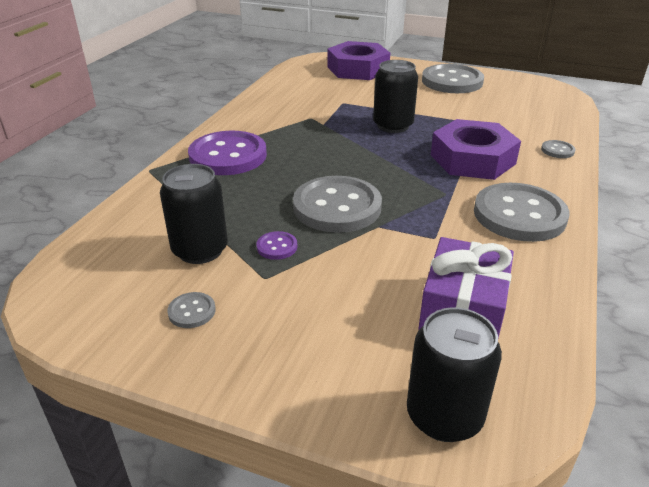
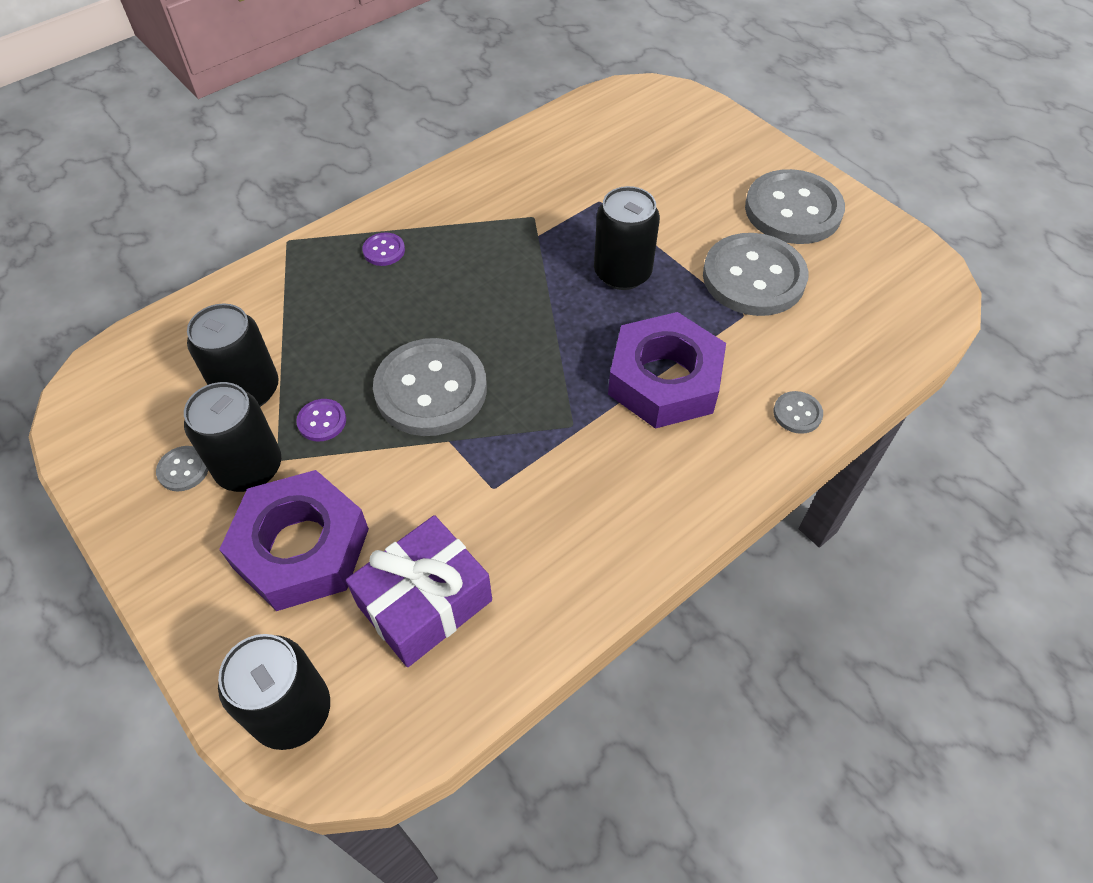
camera: 30 degrees right, 20 degrees up
(228, 156) = (384, 250): purple button -> purple button, size x0.42
(247, 290) = (249, 468): none -> black can
(358, 69) = (682, 134): purple nut -> purple nut (301, 548)
(519, 215) = (625, 501): grey button -> grey button (753, 277)

